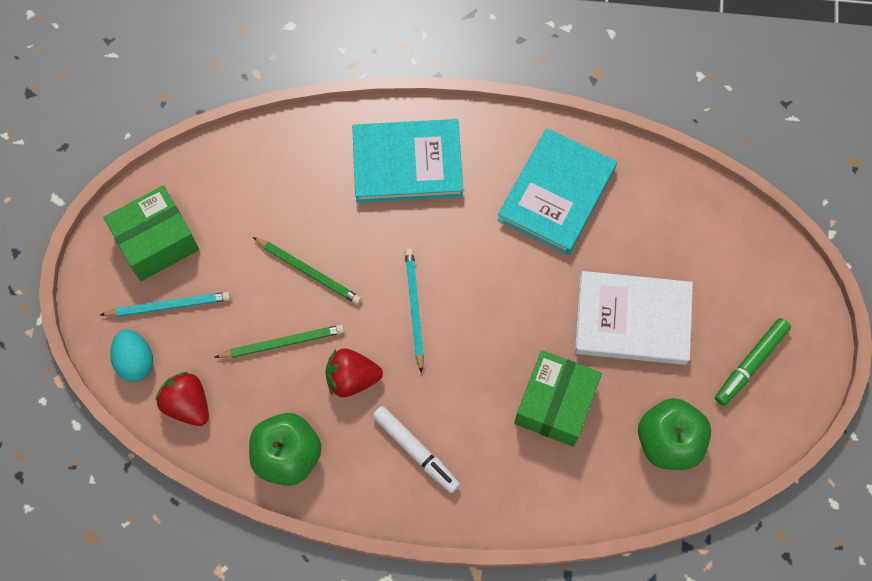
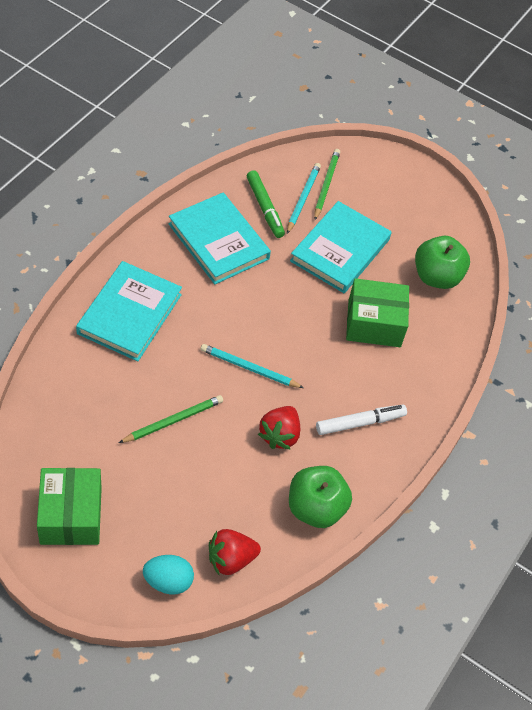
camera: 70 degrees left, 15 degrees down
(169, 306) = (135, 533): turquoise pencil -> turquoise pencil (303, 199)
(282, 343) = (221, 467): green pencil -> green pencil (326, 185)
(555, 404) = (374, 323): green box -> green box turned 45 degrees counterclockwise
(632, 320) = (340, 250): white book -> turquoise book
(750, 364) = (408, 208): green marker -> green marker (265, 208)

